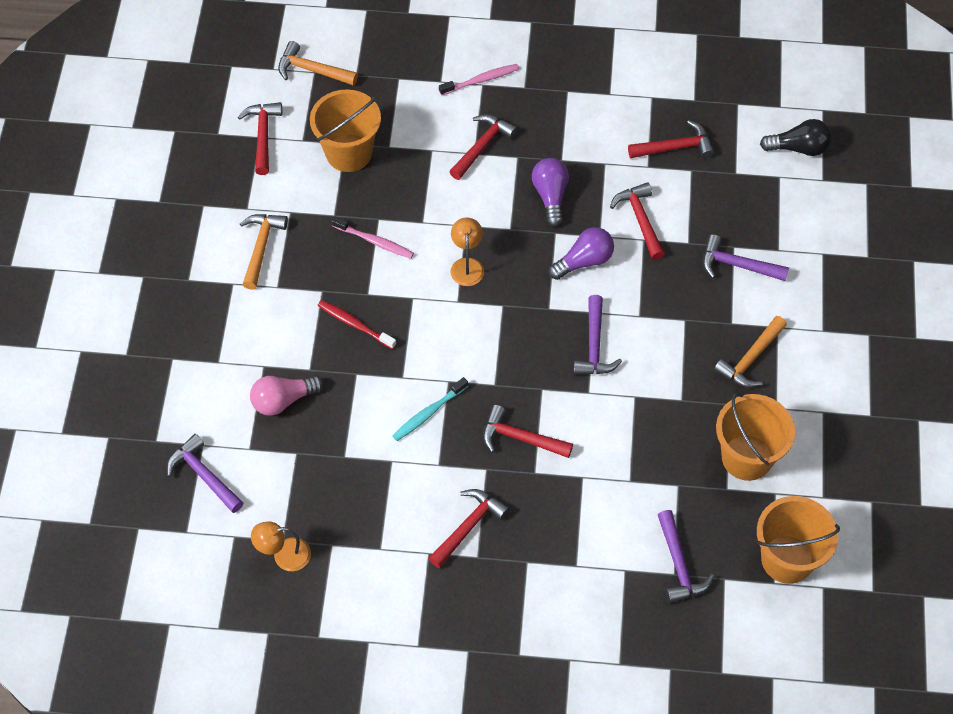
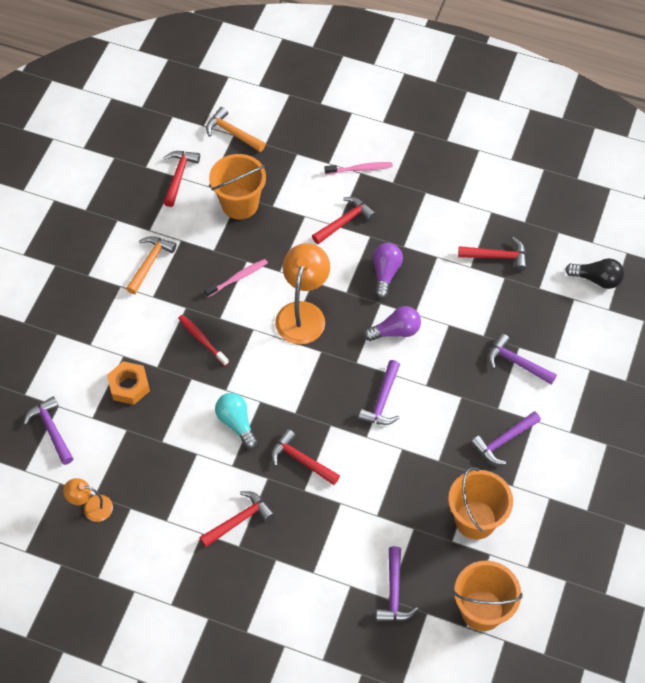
camera: 15 degrees right, 0 degrees up
(283, 400) = (129, 386): pink light bulb -> orange nut
(374, 241) = (238, 278): pink toothbrush -> pink toothbrush turned 75 degrees counterclockwise
(428, 413) = (236, 423): turquoise toothbrush -> turquoise light bulb
(467, 265) = (303, 313): orange lamp -> orange lamp, size x1.83
(640, 219) = (450, 308): red hammer -> none
(750, 359) = (503, 441): orange hammer -> purple hammer

